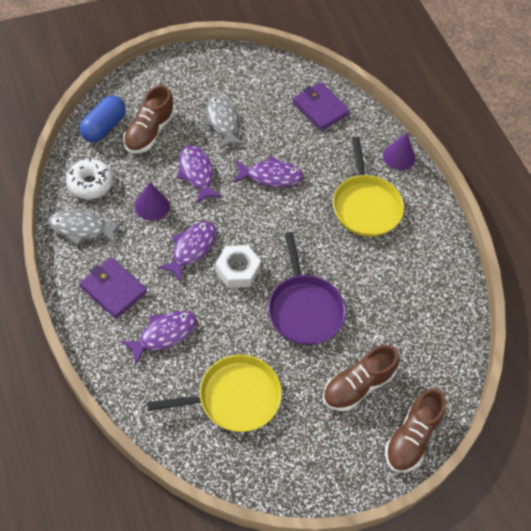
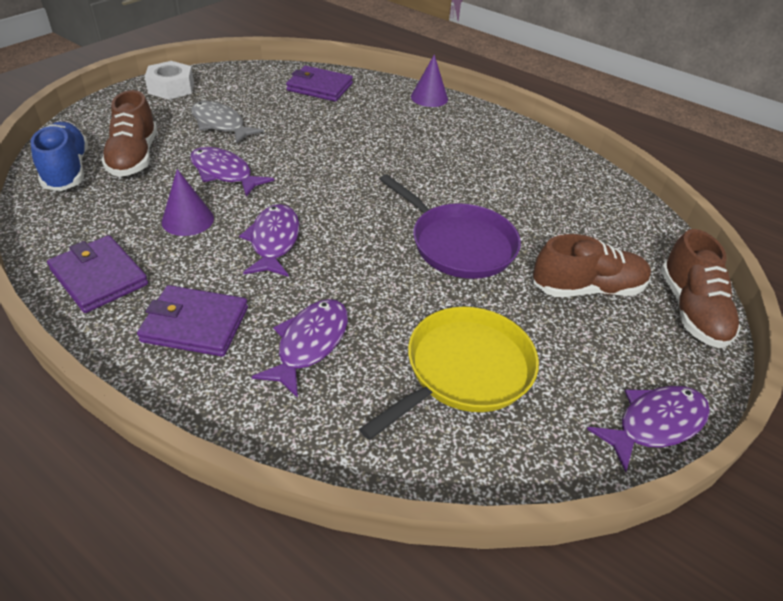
camera: 30 degrees left, 15 degrees down
(81, 229) = (99, 277): grey fish -> purple wallet
(90, 184) = (82, 227): white donut -> none
(104, 127) = (67, 170): blue capsule -> blue shoe
(237, 270) = (348, 239): white nut -> white nut (171, 88)
(271, 176) = (314, 149): purple fish -> purple fish (655, 424)
(357, 386) = (587, 289): brown shoe -> brown shoe turned 120 degrees counterclockwise
(365, 206) = (435, 140): yellow pan -> none

